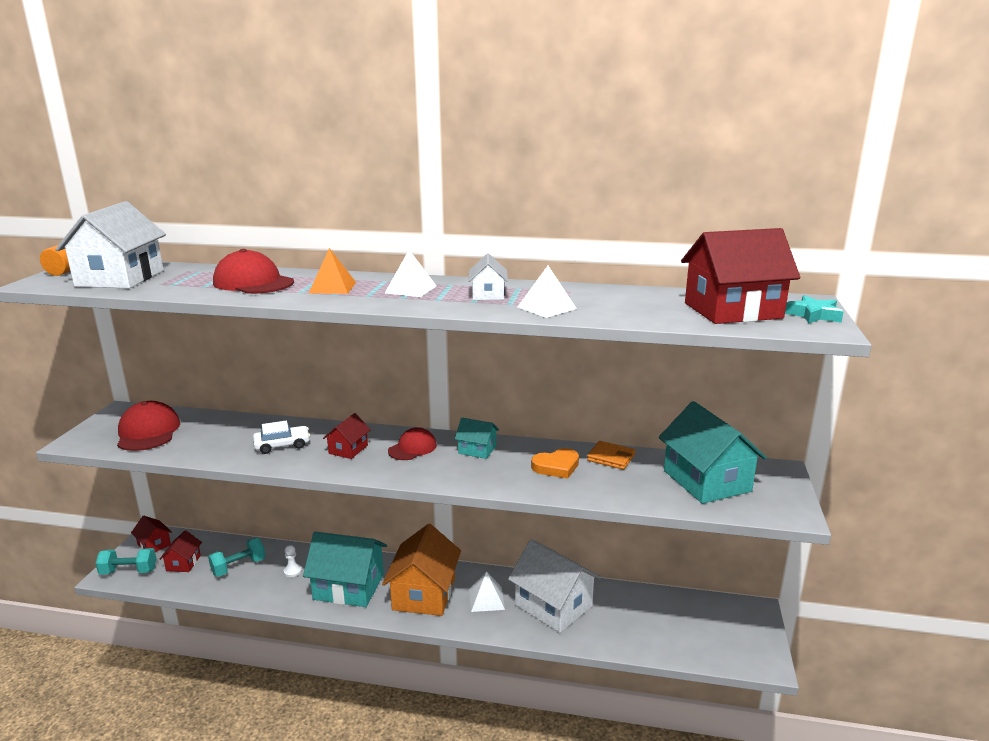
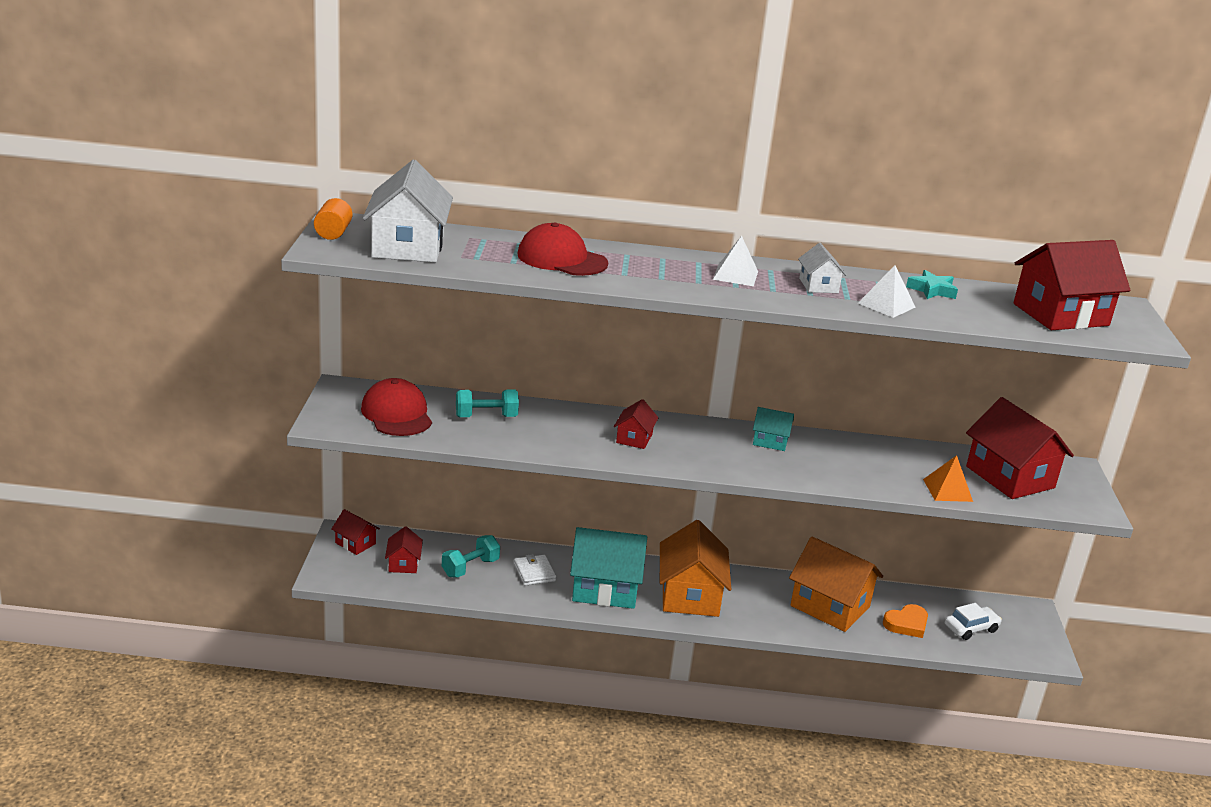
camera: 10 degrees left, 5 degrees up
(129, 571) = (345, 572): turquoise dumbbell -> turquoise dumbbell (486, 417)
(282, 445) = (559, 432): white car -> white car (971, 628)
(292, 571) = (534, 572): white pawn -> white wallet
(333, 287) = (653, 269): orange pyramid -> orange pyramid (947, 490)
(412, 448) = (701, 438): red cap -> none
(486, 599) = (758, 600): white pyramid -> none
(553, 605) = (830, 606): white house -> orange house
(556, 466) = (859, 460): orange heart -> orange heart (906, 624)
(611, 458) = (909, 452): orange wallet -> none
(707, 481) = (1010, 477): turquoise house -> red house
(813, 315) = (1134, 323): turquoise star -> turquoise star (932, 290)

